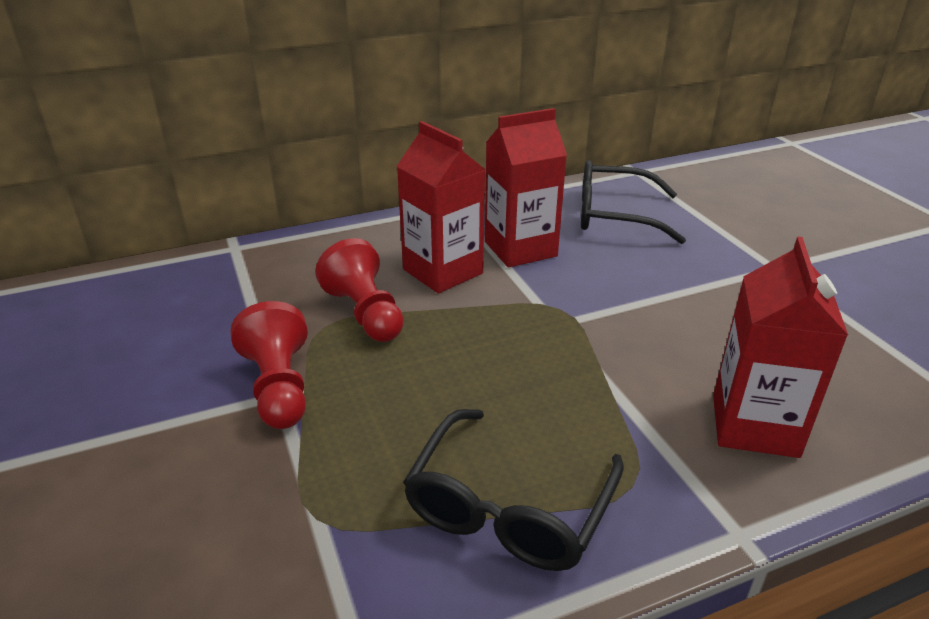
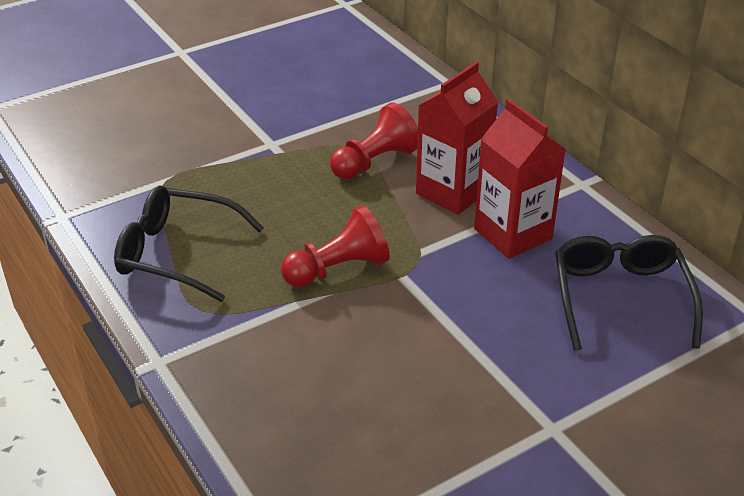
camera: 80 degrees right, 5 degrees up
(279, 387) = (278, 142): red pawn -> red pawn (338, 269)
(754, 425) = (274, 381): red carton -> none

